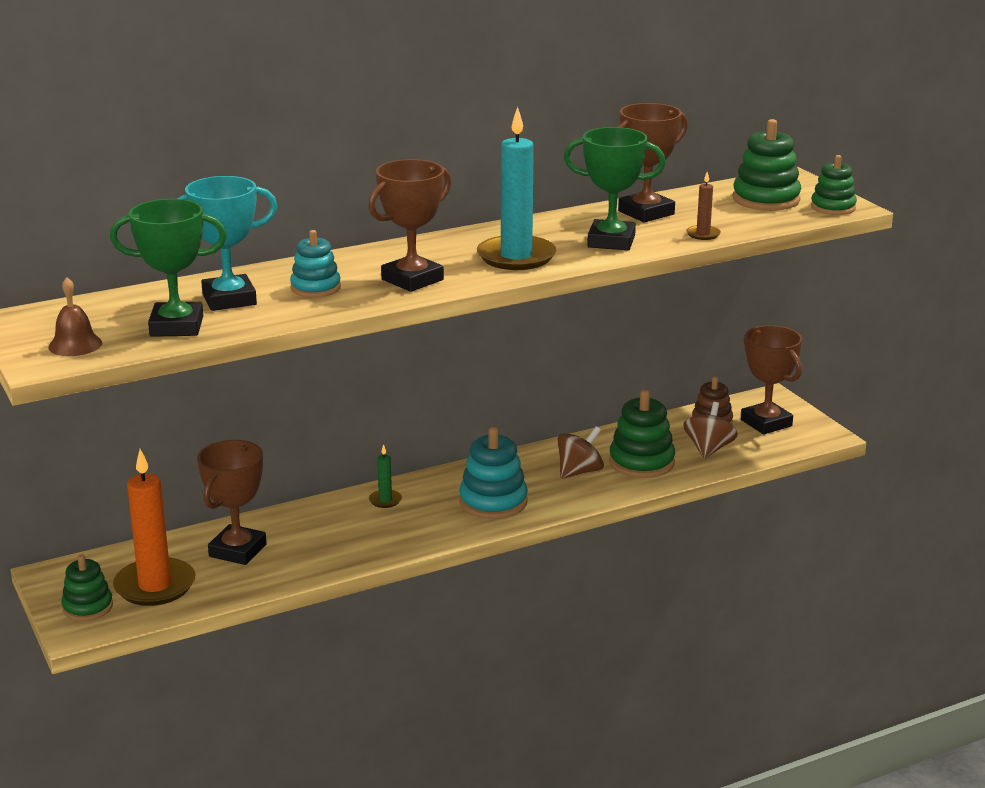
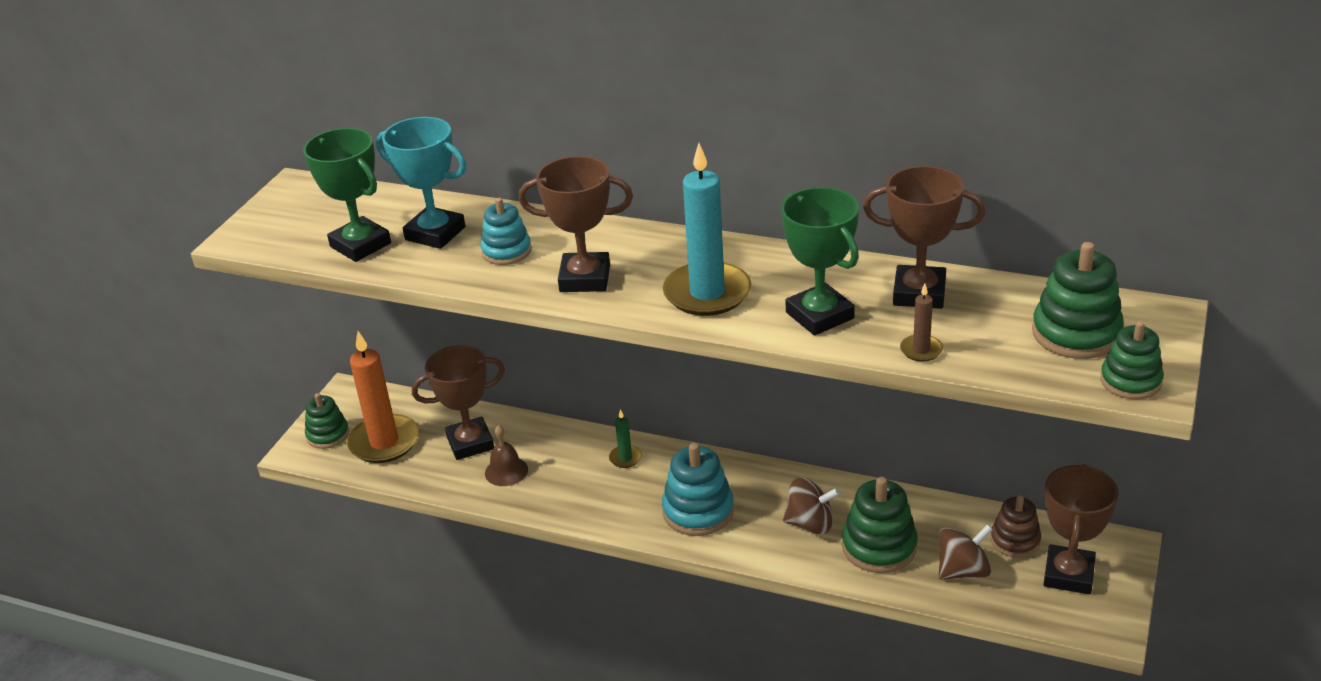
camera: 50 degrees right, 10 degrees up
(75, 345) = (281, 231): brown bell -> brown bell (506, 471)

